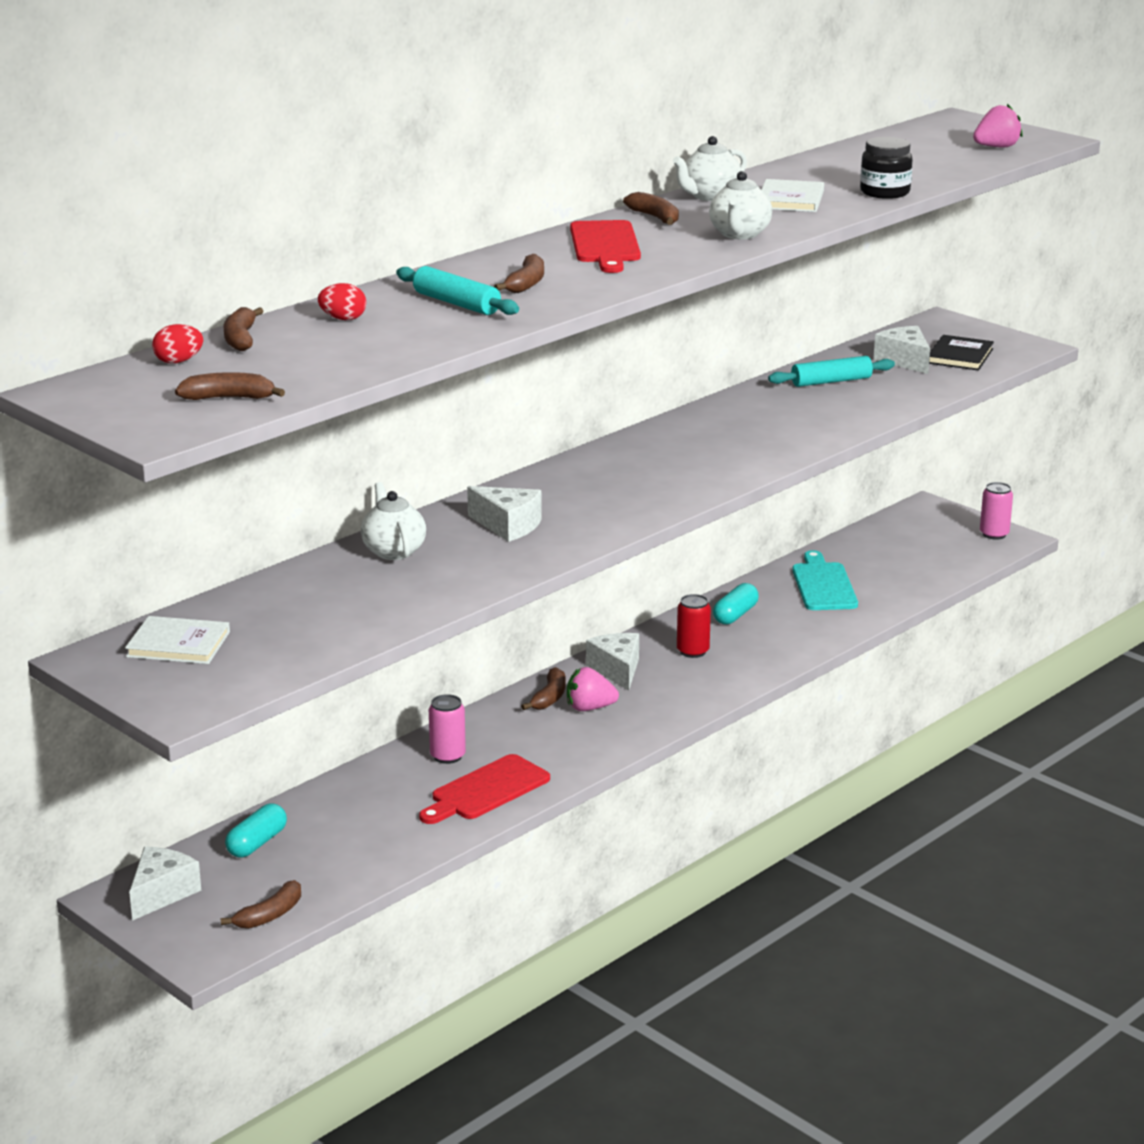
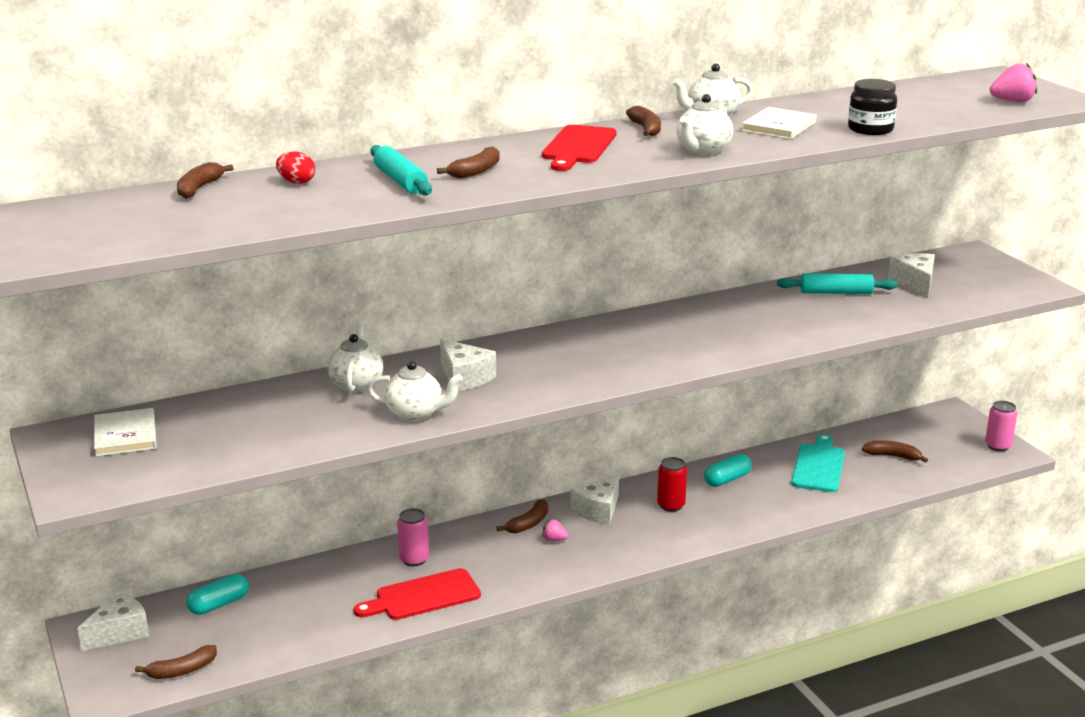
camera: 20 degrees right, 0 degrees up
(178, 361) = (129, 200): red egg -> none
(178, 644) = (125, 435): white book -> white book turned 45 degrees clockwise
(229, 398) = (127, 236): brown banana -> brown banana (892, 456)
(488, 570) = (415, 414): none -> white teapot
(589, 708) = (554, 539): pink strawberry -> pink strawberry, size x0.58
(617, 670) = (598, 510): white cheese -> white cheese turned 150 degrees counterclockwise
(960, 356) = (968, 286): black book -> none

